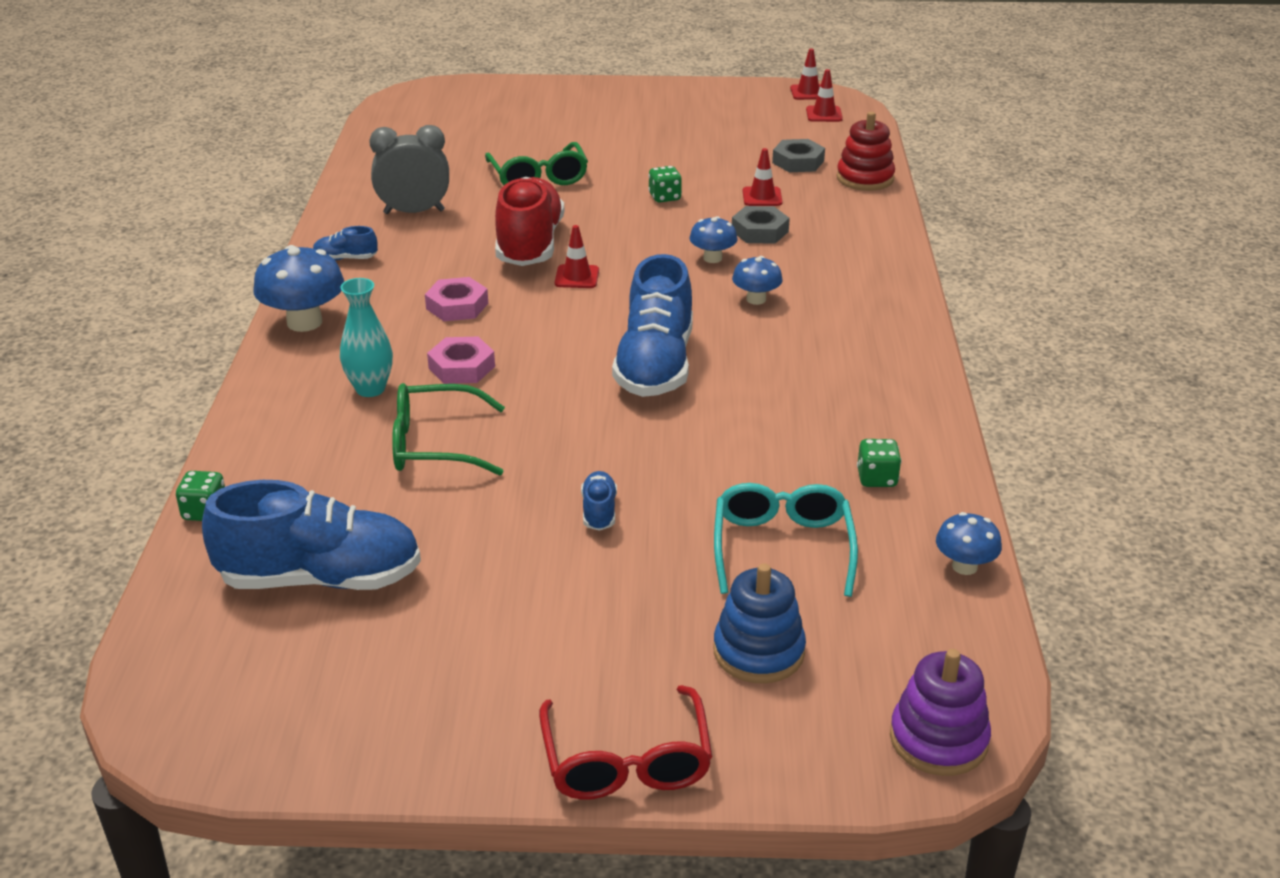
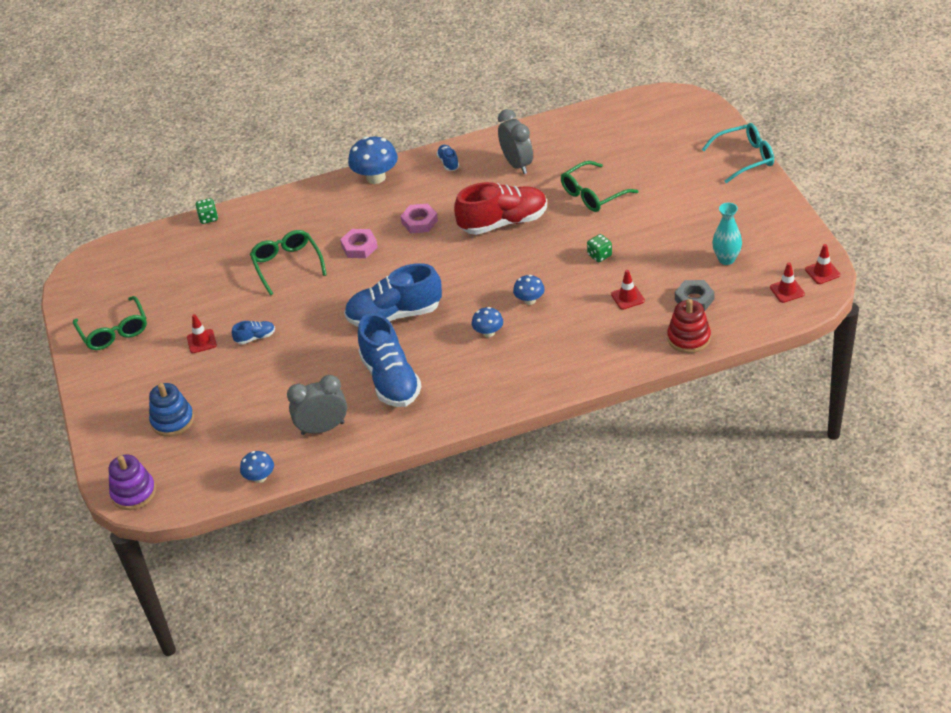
camera: 75 degrees right, 10 degrees up
(321, 578) = (176, 271): blue shoe -> blue shoe (390, 380)
(370, 389) = (325, 225): turquoise vase -> turquoise vase (726, 259)
(430, 697) = (114, 331): none -> green glasses
(577, 277) = (475, 254): red traffic cone -> red traffic cone (201, 341)
(626, 761) = (94, 400): red glasses -> none
(760, 231) = (577, 310): grey nut -> none
(782, 547) = (251, 408): turquoise glasses -> turquoise glasses (745, 158)
(877, 478) = (323, 428): green dice -> grey clock

